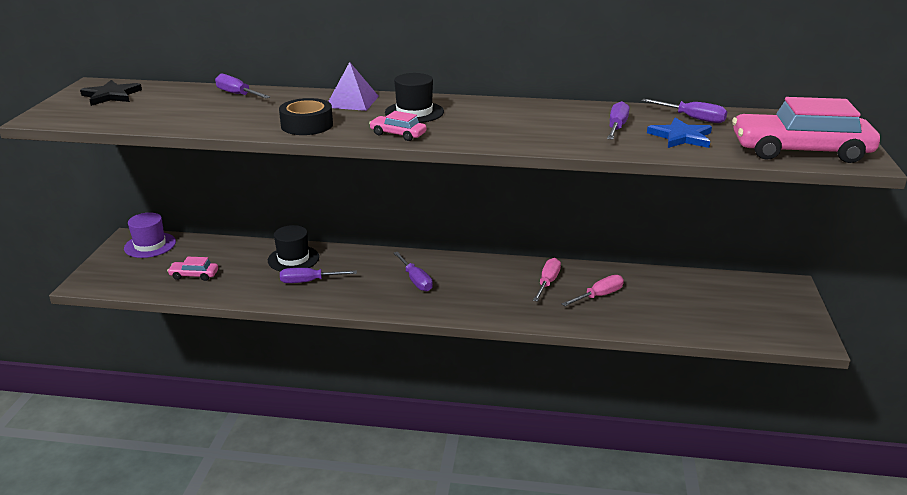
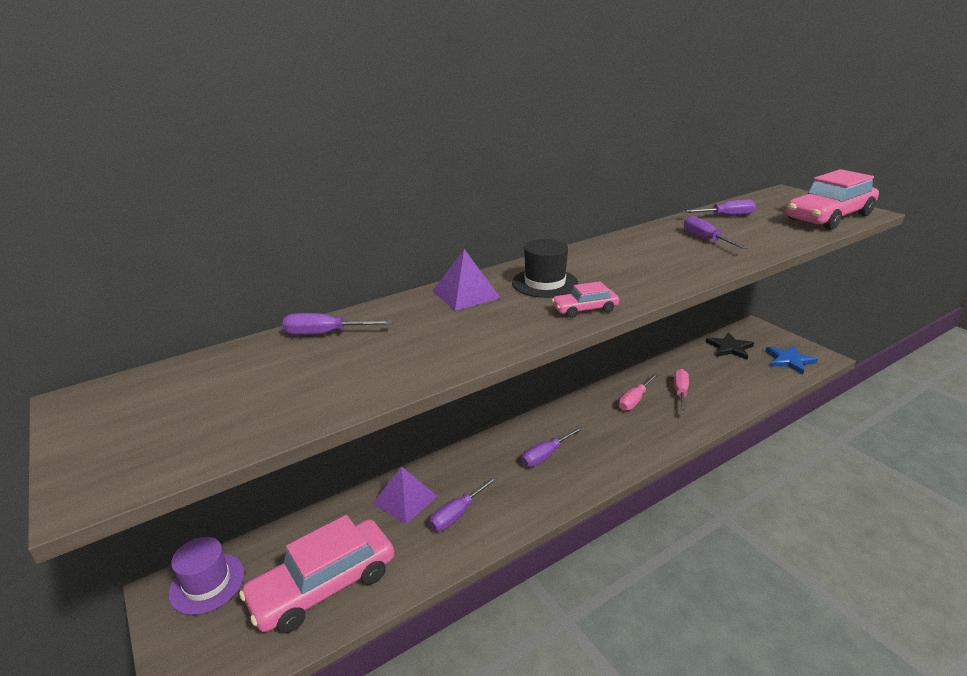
camera: 40 degrees left, 0 degrees up
(111, 95) = (145, 404): black star -> black star (730, 348)
(194, 275) = (324, 585): pink car -> pink car, size x2.23
(293, 259) = (405, 499): black hat -> purple pyramid
(307, 125) = (484, 336): black tape -> none
(416, 281) = (545, 455): purple screwdriver -> purple screwdriver turned 120 degrees clockwise
(547, 282) = (634, 400): pink screwdriver -> pink screwdriver turned 120 degrees counterclockwise
(681, 137) = (755, 231): blue star -> blue star (789, 360)

